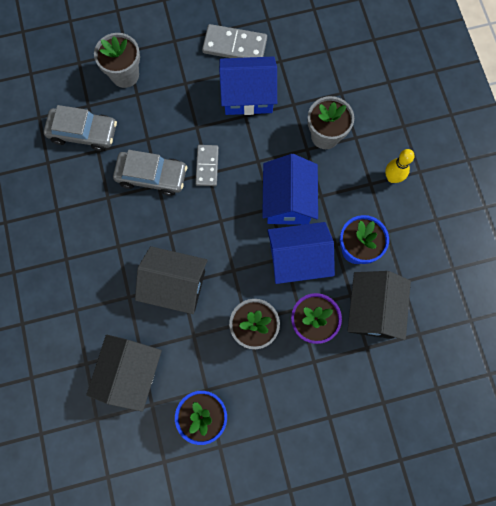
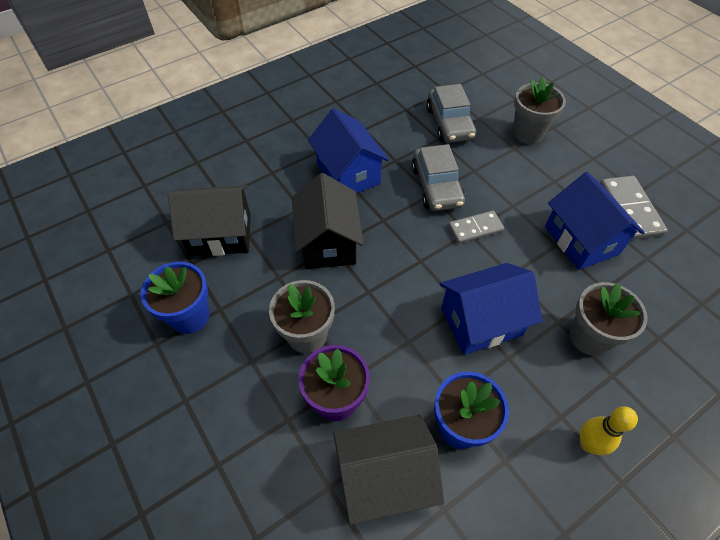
camera: 70 degrees right, 20 degrees down
(298, 259) = (412, 356): blue house -> blue house (348, 174)

